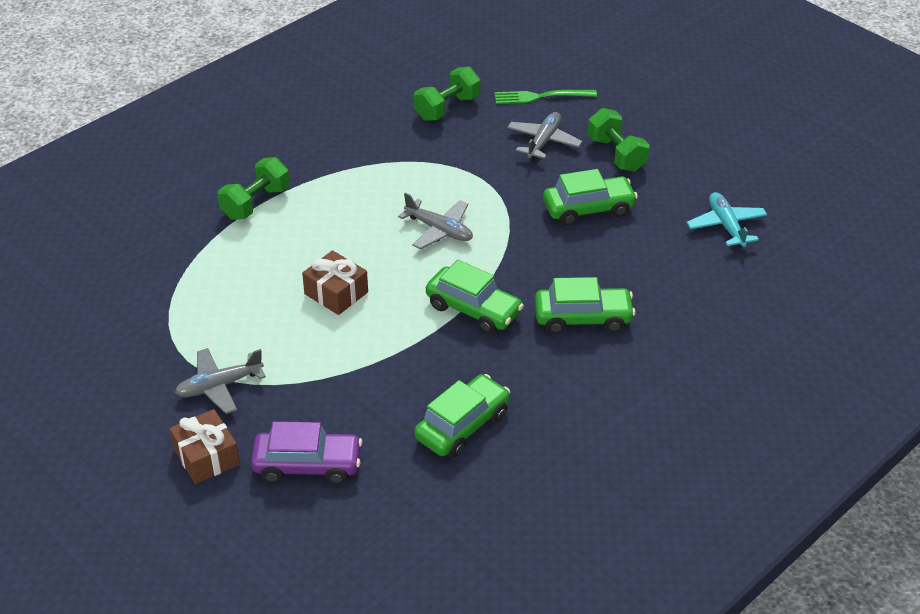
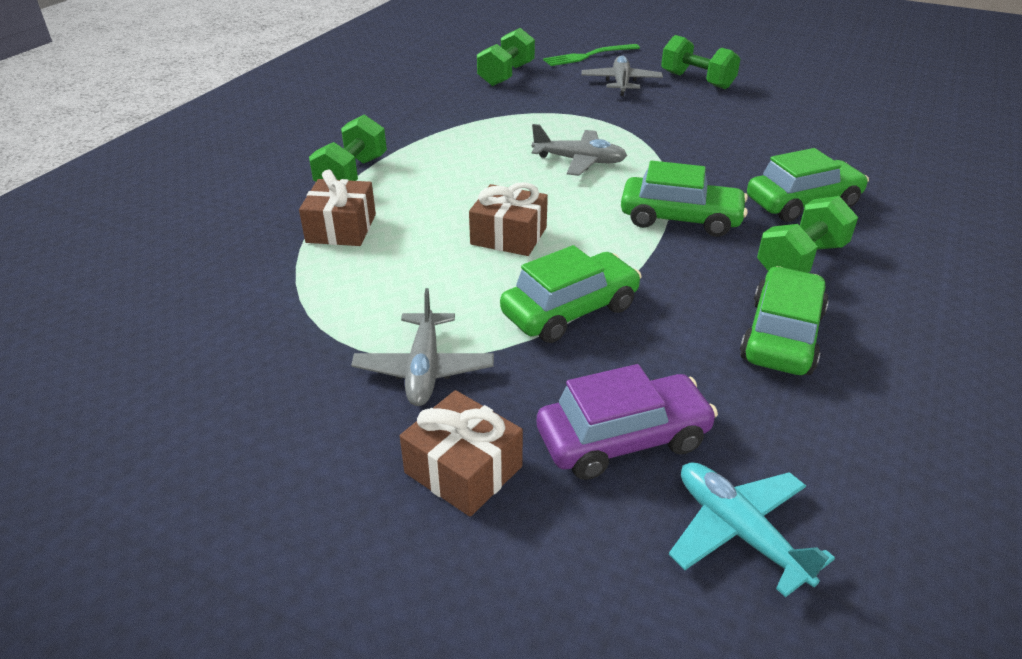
camera: 20 degrees left, 5 degrees down
(219, 386) = (424, 369): grey plane -> grey plane turned 45 degrees counterclockwise
(223, 256) = (341, 228): none -> brown gift
(531, 370) = (801, 260): none -> green dumbbell
(588, 209) = (713, 120): green car -> green car (570, 310)
(726, 226) = (851, 110): turquoise plane -> turquoise plane (739, 532)

